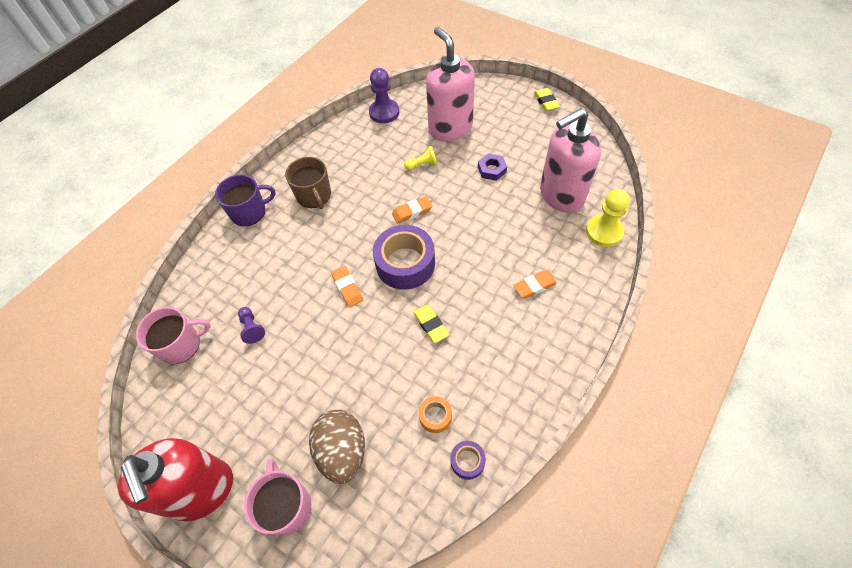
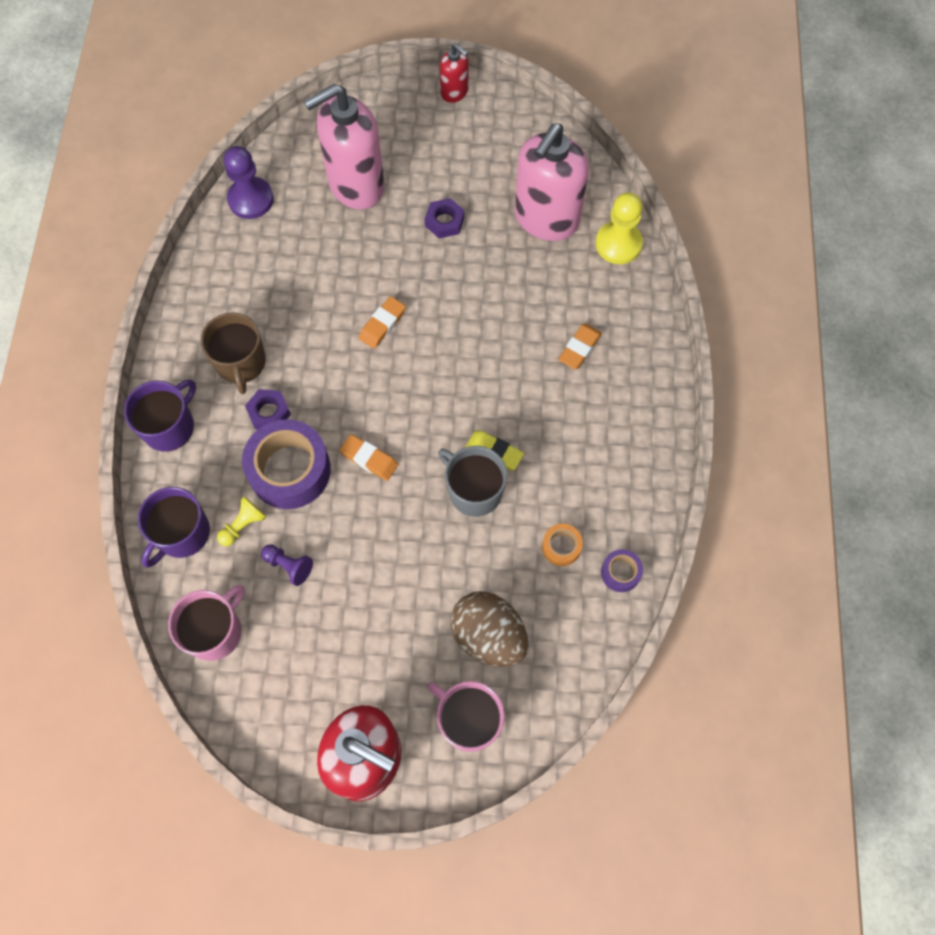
camera: 35 degrees left, 10 degrees up
(208, 275) = (182, 533): none -> purple mug
(309, 231) = (269, 412): none -> purple nut
(314, 195) = (240, 362): brown mug -> brown mug turned 45 degrees clockwise
(400, 343) = (474, 490): none -> grey mug
(405, 263) = (418, 395): purple tape -> purple tape (290, 470)
(422, 165) = (353, 254): yellow pawn -> yellow pawn (243, 525)
(450, 128) = (356, 185): pink soap dispenser -> pink soap dispenser turned 60 degrees counterclockwise
(546, 102) = (454, 92): yellow eraser -> red soap dispenser

